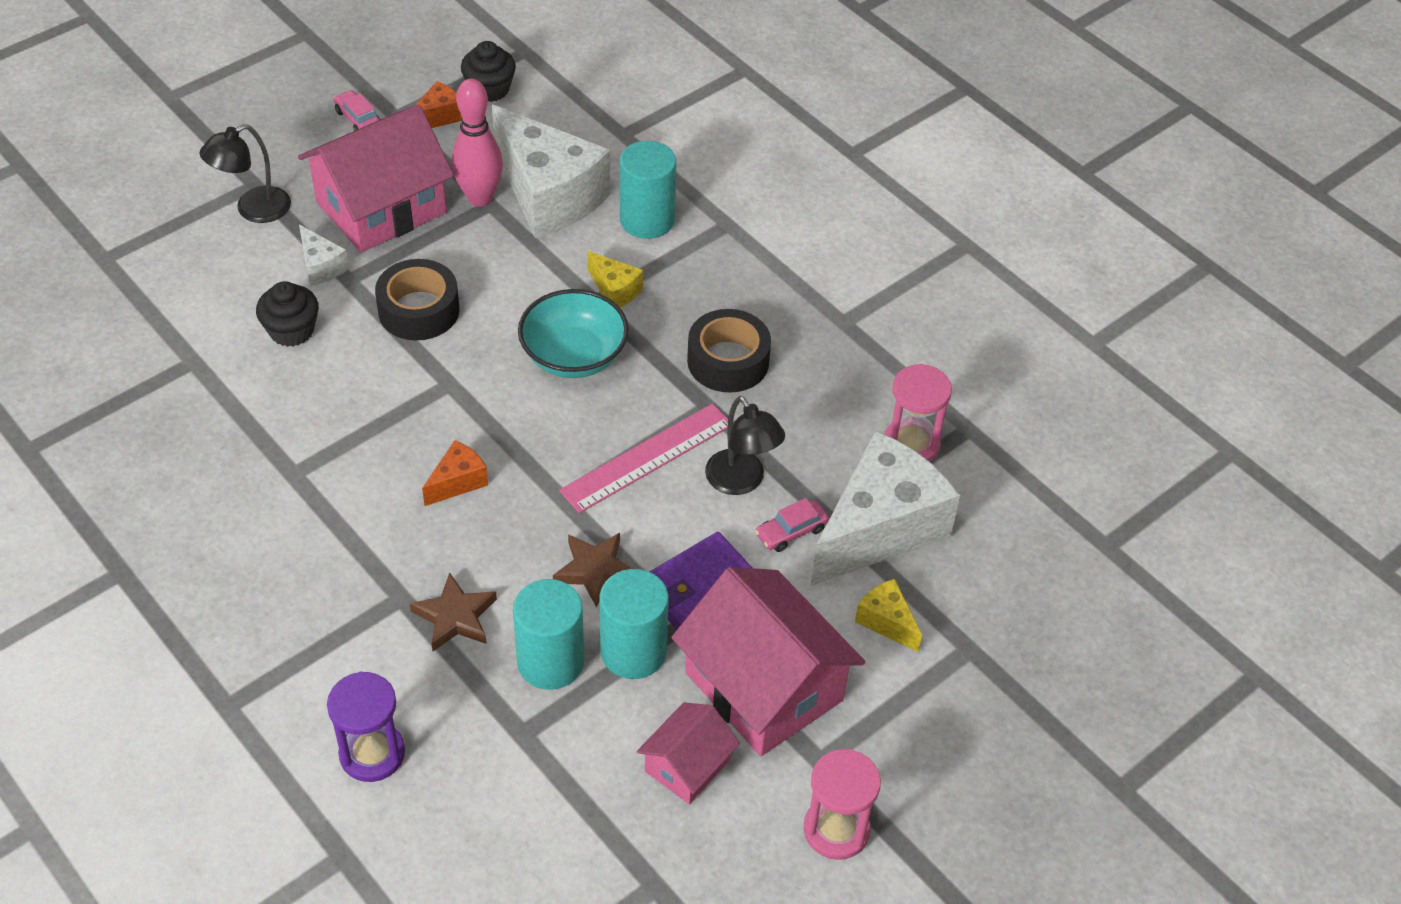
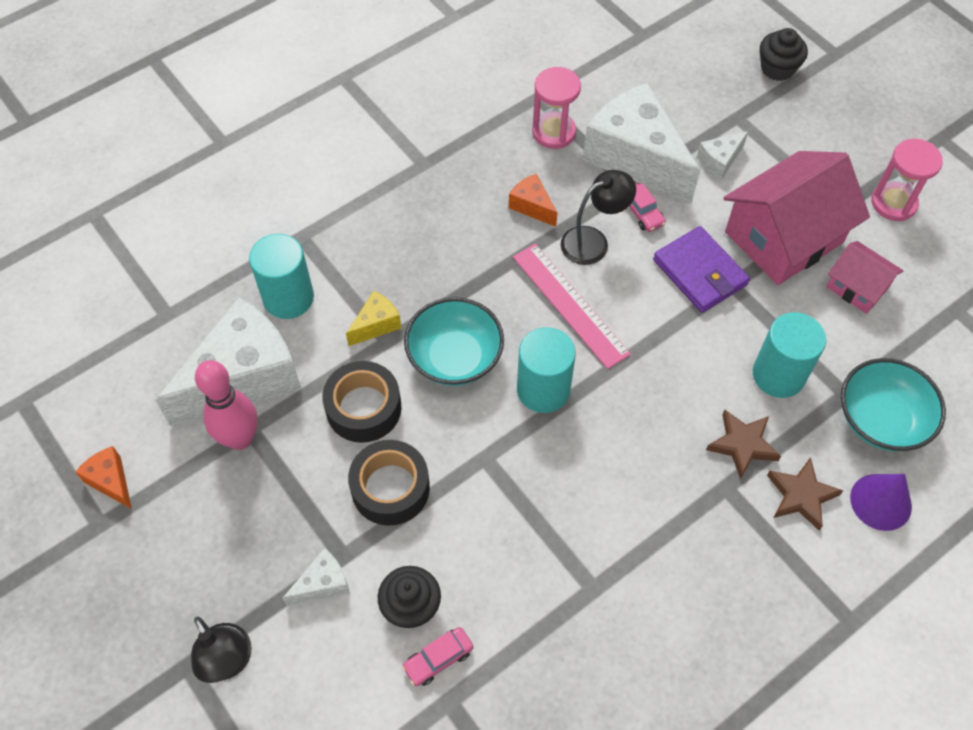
camera: 85 degrees left, 10 degrees up
(358, 119) = (100, 562): pink car -> pink car (438, 659)
(372, 754) = (880, 502): purple hourglass -> purple cone
(381, 207) = (242, 530): pink house -> none
(458, 482) = (600, 447): orange cheese -> orange cheese (532, 206)
(484, 768) = (881, 419): none -> turquoise bowl
(489, 89) = (76, 433): black cupcake -> black cupcake (777, 68)
(595, 570) = (687, 343): brown star -> brown star (801, 496)
(633, 651) = (762, 318): turquoise cylinder -> turquoise cylinder (543, 390)
(728, 361) = (464, 244): black tape -> black tape (363, 408)
(886, 622) = (719, 161): yellow cheese -> white cheese

